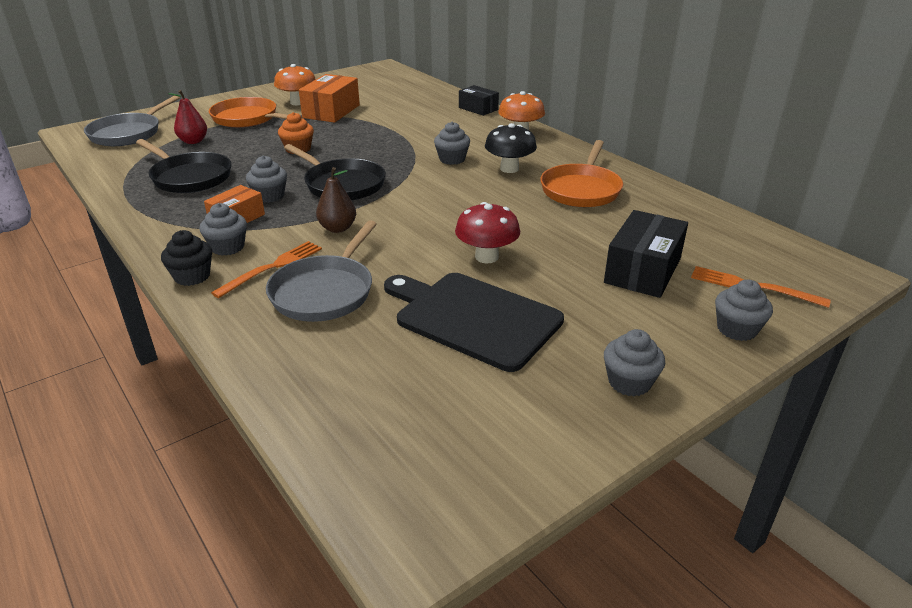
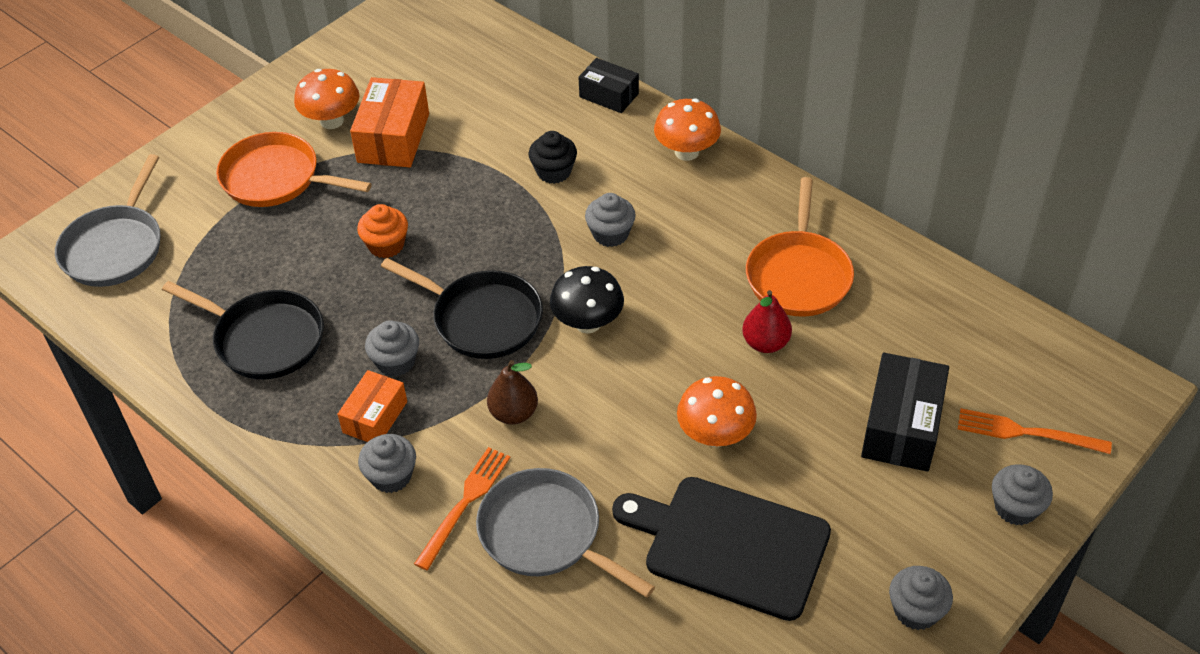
camera: 10 degrees left, 15 degrees up
(192, 276) = (374, 538): black cupcake -> black cupcake (554, 172)
(193, 141) = (224, 251): red pear -> red pear (765, 343)
(325, 291) = (546, 534): grey pan -> grey pan turned 120 degrees clockwise
(486, 257) = (715, 435): red mushroom -> orange mushroom
(509, 169) = (694, 243): black mushroom -> black mushroom (588, 323)

